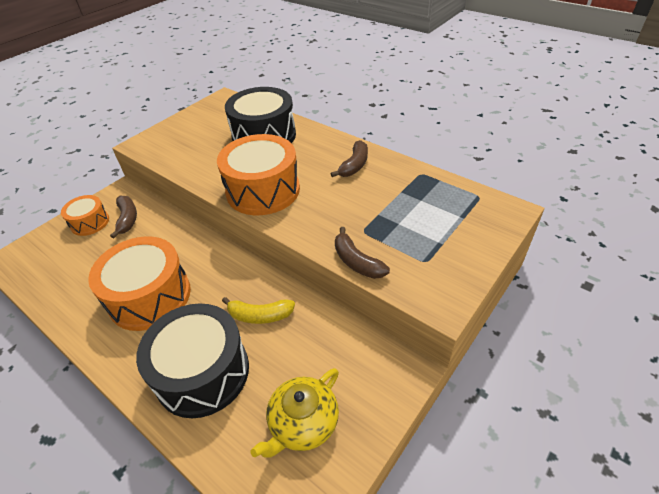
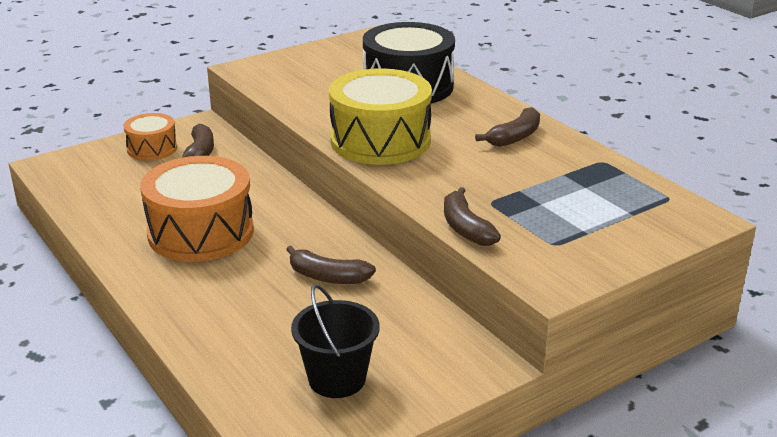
camera: 15 degrees right, 15 degrees down
(202, 372) = (237, 311): black drum -> none
(260, 315) = (328, 277): yellow banana -> brown banana
(263, 190) = (380, 141): orange drum -> yellow drum
(303, 423) = (337, 379): yellow teapot -> black bucket

